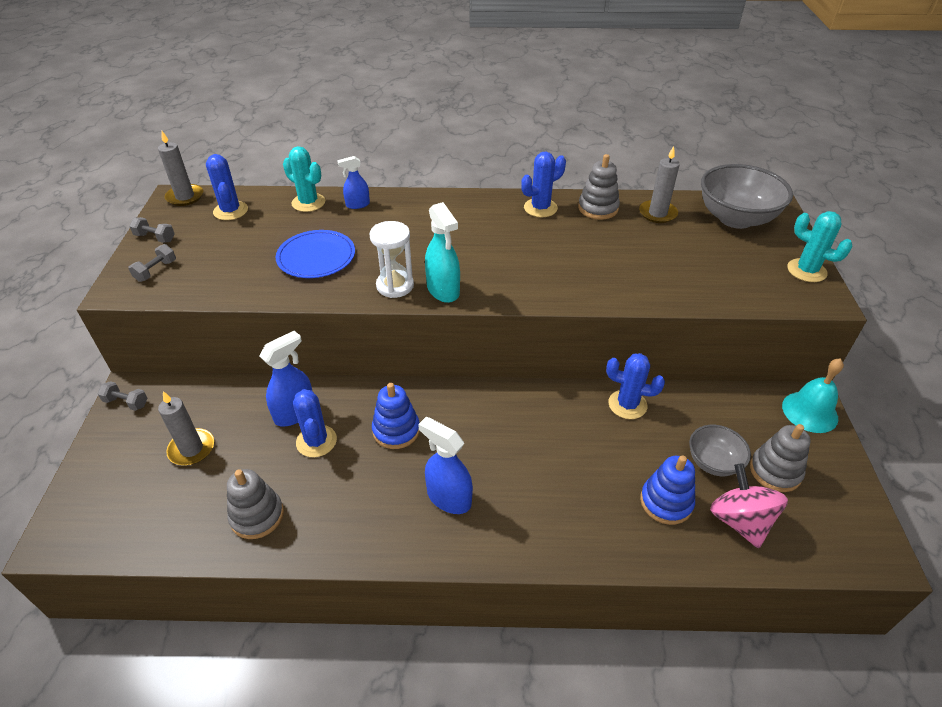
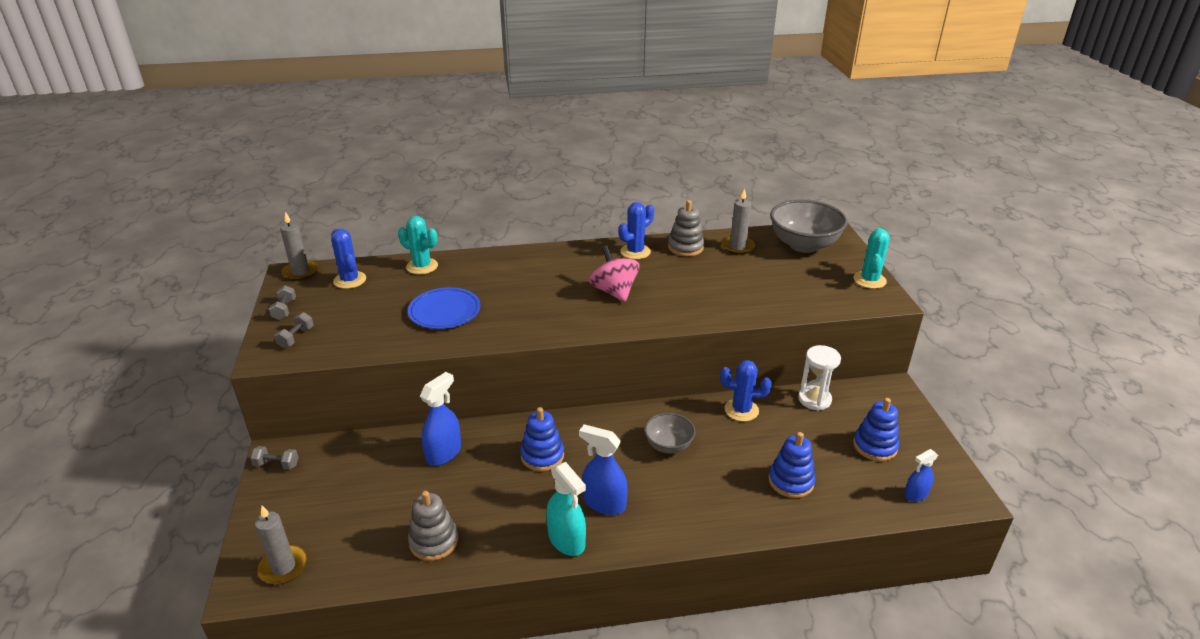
camera: 10 degrees left, 10 degrees down
(155, 238) = (284, 310): grey dumbbell -> grey dumbbell turned 75 degrees clockwise
(191, 449) = (354, 495): grey candle -> grey candle (283, 567)
(316, 441) = (471, 474): blue cactus -> none
(357, 204) = (469, 264): blue spray bottle -> blue spray bottle (915, 494)
(395, 286) = (524, 327): white hourglass -> white hourglass (814, 399)
(443, 290) = (568, 326): turquoise spray bottle -> turquoise spray bottle (567, 540)
(713, 462) = (823, 446): grey bowl -> grey bowl (668, 445)
(740, 521) = (854, 487): pink spinning top -> pink spinning top (614, 291)
(775, 471) = (875, 446): grey stacking toy -> blue stacking toy
(806, 271) = (869, 280): turquoise cactus -> turquoise cactus turned 75 degrees clockwise
(810, 412) = (894, 397): turquoise bell -> none

